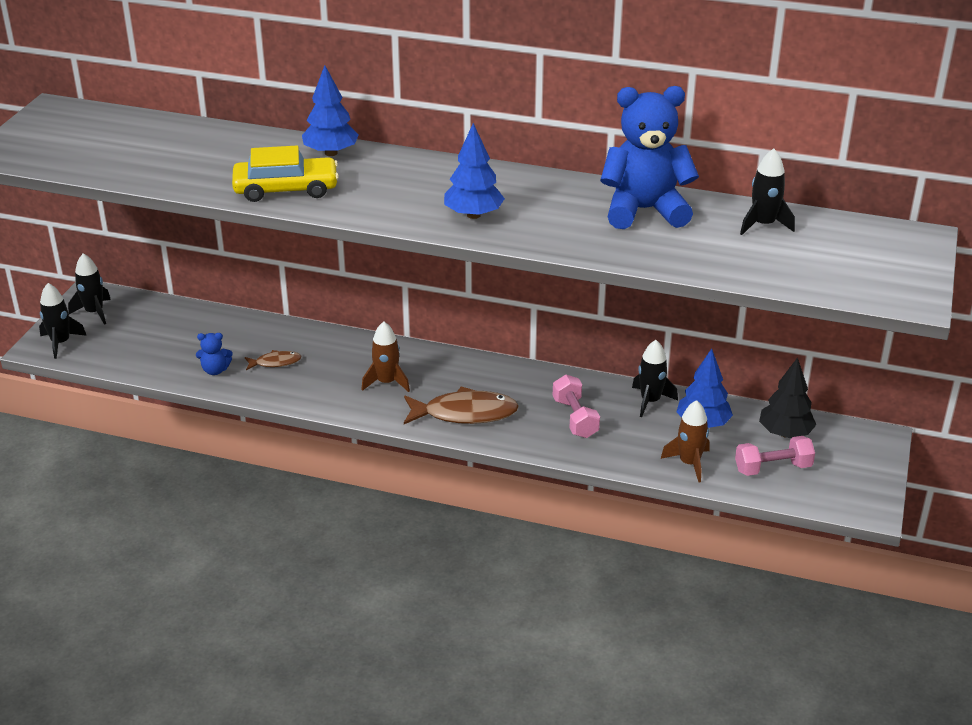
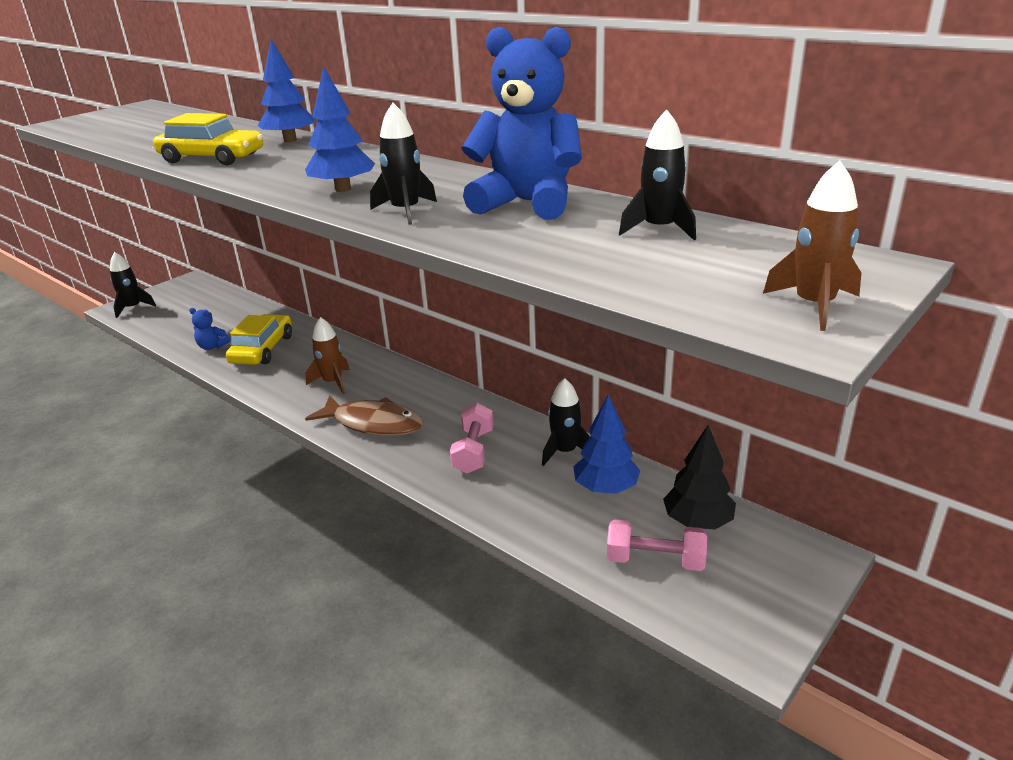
camera: 25 degrees right, 5 degrees down
(94, 312) = (179, 292): black rocket -> black rocket (405, 211)
(275, 362) = (262, 349): brown fish -> yellow car
(689, 463) = (558, 529): brown rocket -> brown rocket (814, 305)

